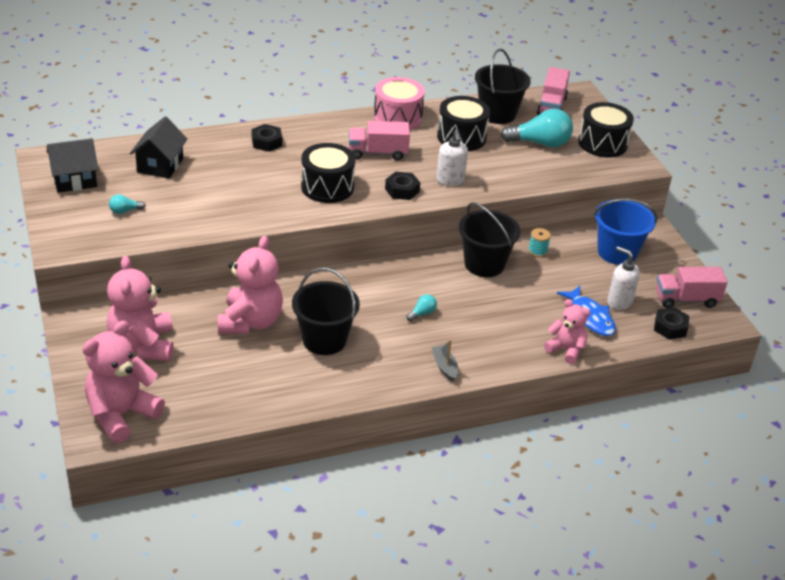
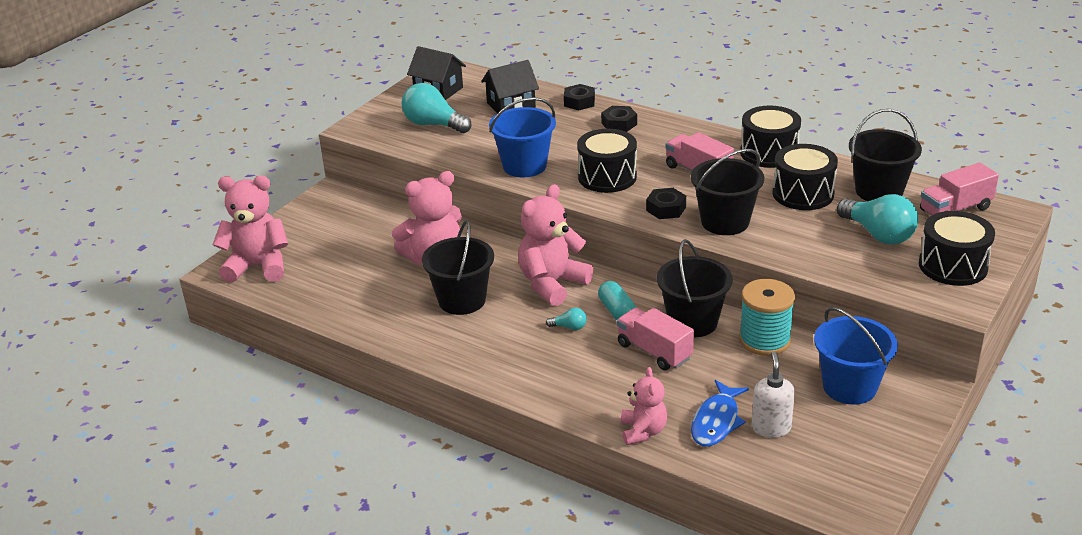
camera: 55 degrees right, 5 degrees down
(125, 211) = (433, 124): turquoise light bulb -> turquoise light bulb, size x2.21
(143, 345) = (342, 232): pink teddy bear -> pink teddy bear (552, 284)
(256, 208) = (524, 166): none -> blue bucket
(397, 118) = (769, 153): pink drum -> black drum
(432, 284) = (617, 311): none -> turquoise capsule
(444, 367) = (515, 376): grey boat -> none
(450, 180) = (725, 222): white soap dispenser -> black bucket
(537, 251) = (764, 340): turquoise spool -> turquoise spool, size x2.08
(670, 327) = (785, 481): black nut -> black nut (579, 102)
(686, 299) = (851, 470): pink truck -> pink truck (654, 351)

